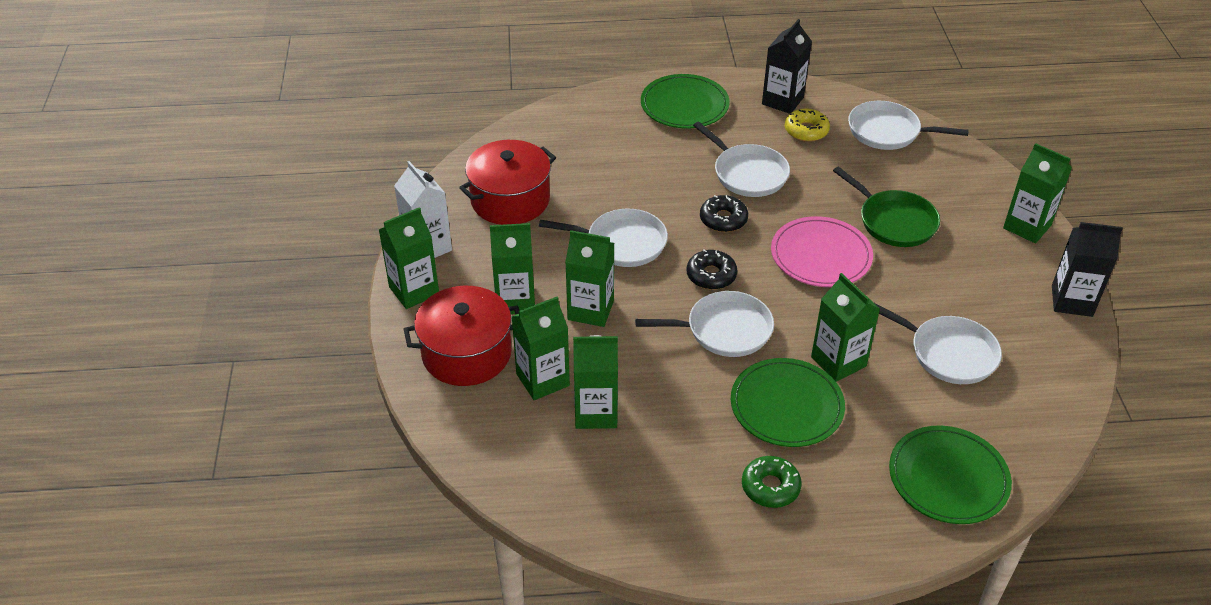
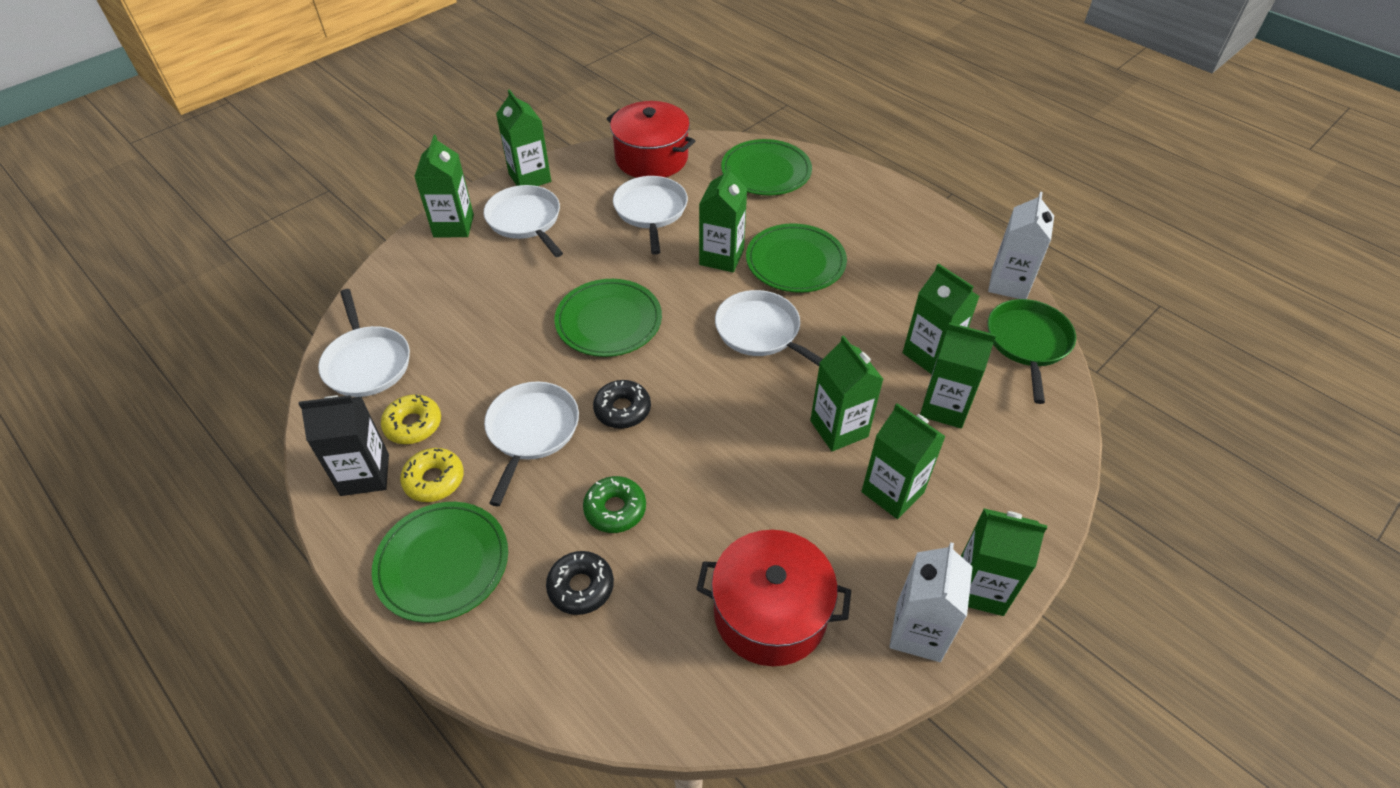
camera: 130 degrees left, 5 degrees up
(466, 353) = (987, 479): red pot -> red pot (651, 158)
(609, 538) = (1008, 284): none -> white carton
(622, 243) = (732, 464): white pan -> white pan (525, 220)
(711, 275) = (707, 375): black donut -> black donut (581, 587)
(749, 123) = (434, 480): none -> yellow donut
(770, 487) = (871, 236): green donut -> green donut (615, 509)
(821, 255) = (608, 321): pink plate -> green plate
(894, 221) = (516, 299): green pan -> green pan (1027, 342)
(1072, 301) = (530, 178): black carton -> green carton

